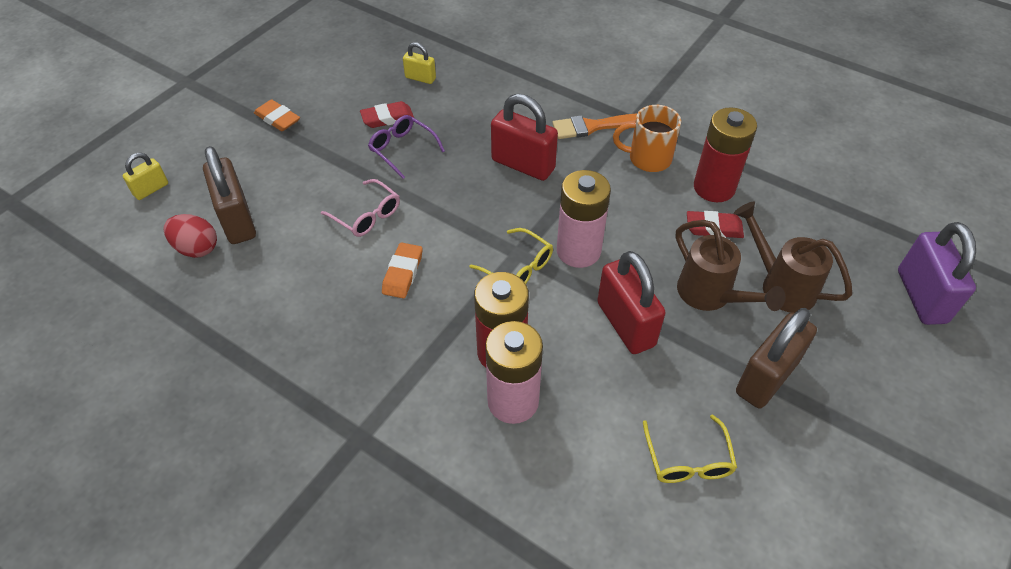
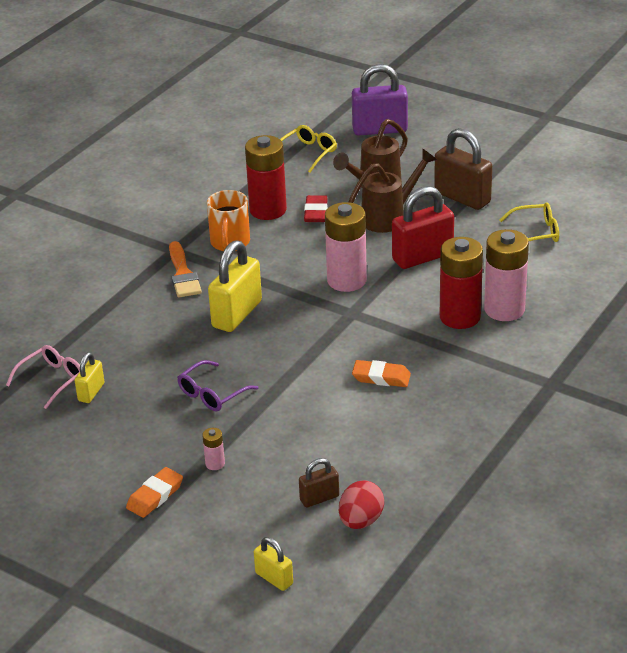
camera: 90 degrees left, 15 degrees down
(237, 220) = (319, 498): brown padlock -> brown padlock, size x0.53
(306, 152) = (215, 464): none -> pink battery
(367, 215) = (309, 408): pink glasses -> pink glasses (52, 380)
(387, 118) = (160, 410): red eraser -> none
(518, 267) = (368, 312): yellow glasses -> yellow glasses (308, 153)
(523, 165) = (237, 314): red padlock -> yellow padlock

